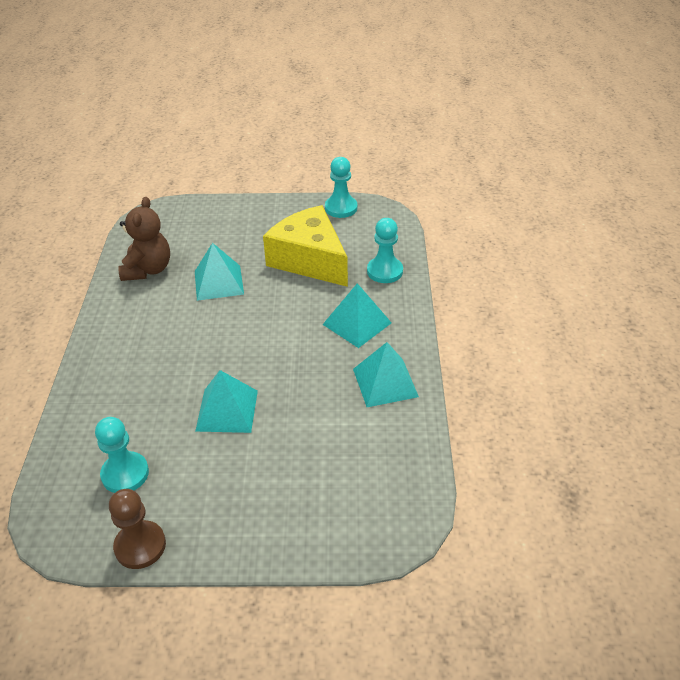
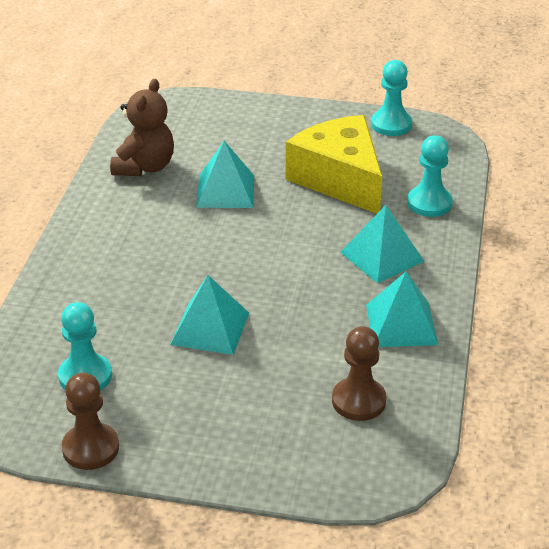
camera: 10 degrees right, 5 degrees down
(364, 460) = (358, 401): none -> brown pawn

